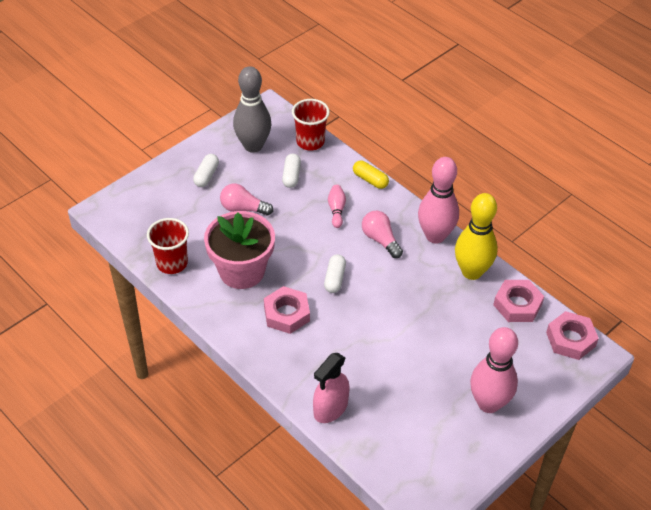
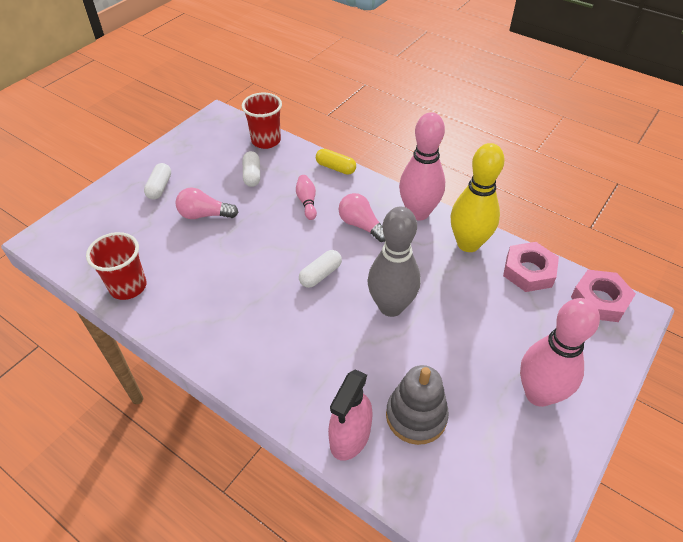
camera: 10 degrees left, 0 degrees up
(242, 271) = (212, 283): pink flower pot -> none
(253, 146) = (207, 152): grey bowling pin -> grey bowling pin (391, 306)
(286, 314) = (273, 324): pink nut -> none
(334, 279) = (320, 274): white capsule -> white capsule turned 45 degrees clockwise
(385, 402) = (416, 416): none -> grey stacking toy

